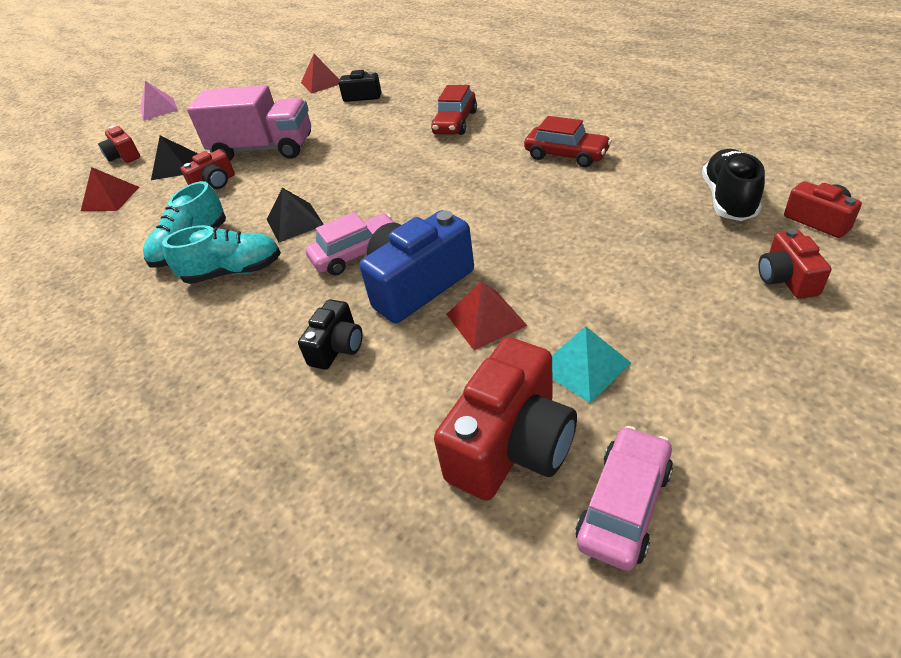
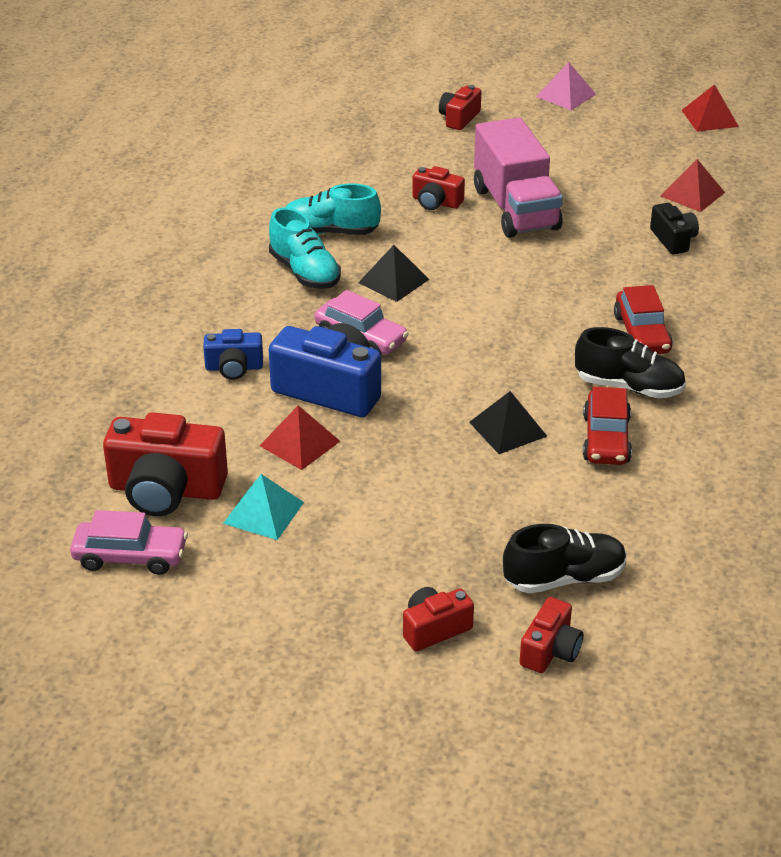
camera: 60 degrees right, 5 degrees down
(110, 198) = (381, 146): red pyramid -> red pyramid (709, 118)
(175, 166) = (455, 161): black pyramid -> black pyramid (508, 429)
(337, 347) = (234, 368): black camera -> blue camera
(455, 123) = (642, 334): red car -> red car turned 90 degrees counterclockwise
(511, 137) = (629, 387): none -> black shoe

